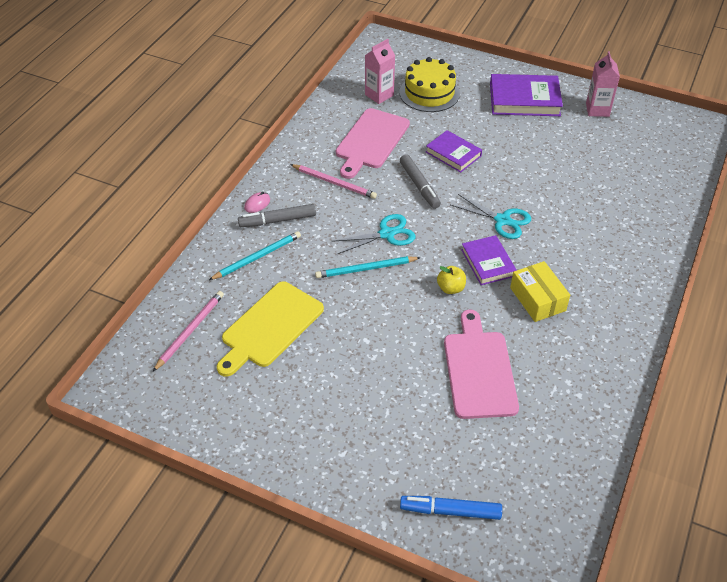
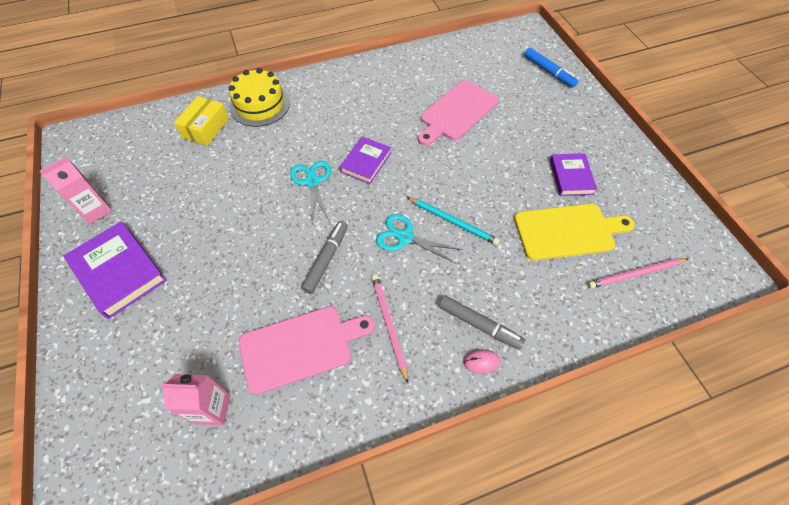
camera: 135 degrees left, 10 degrees up
(257, 257) = (529, 300): turquoise pencil -> none
(429, 93) = (169, 362): yellow cake -> yellow cake (260, 105)
(450, 288) = (412, 165): yellow apple -> none
(453, 154) = (258, 267): purple book -> purple book (571, 177)
(537, 299) = (370, 121): yellow box -> yellow box (206, 128)

